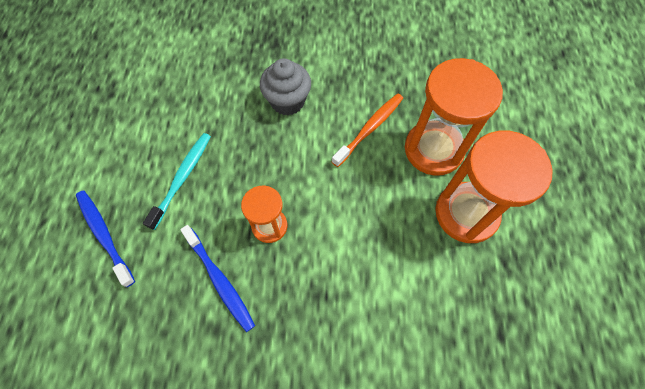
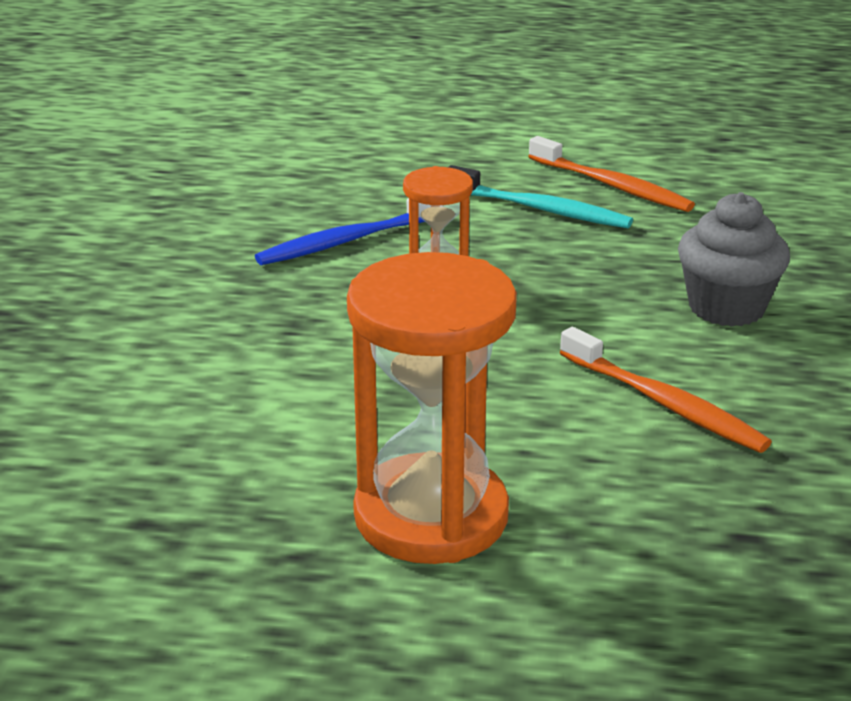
camera: 95 degrees right, 35 degrees down
(104, 235) = (443, 157): blue toothbrush -> none
(155, 143) = (612, 186): none -> orange toothbrush
(433, 150) = (609, 488): orange hourglass -> none

